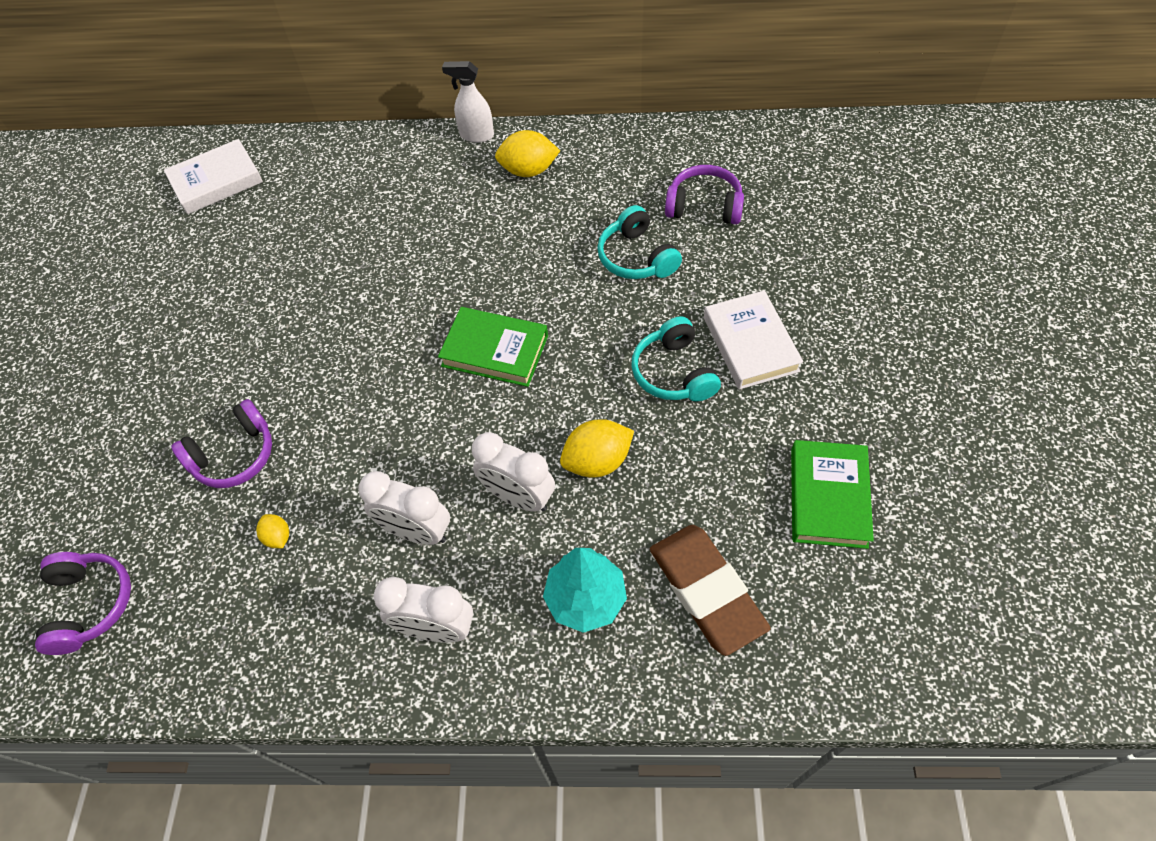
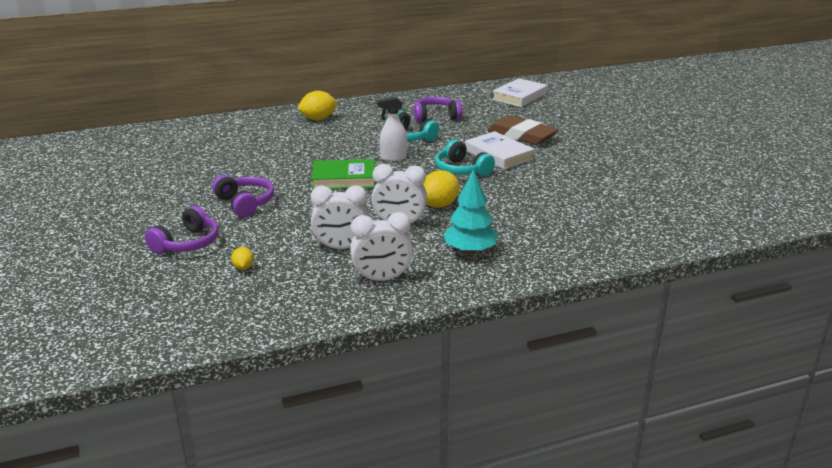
camera: 25 degrees left, 30 degrees down
(90, 604) = (113, 320): purple headphones -> purple headphones (245, 203)
(216, 181) = (98, 148): white book -> white book (519, 96)
(278, 537) = (243, 267): yellow lemon -> yellow lemon turned 45 degrees clockwise
(476, 135) = (274, 112): white spray bottle -> white spray bottle (393, 158)
(706, 591) = (539, 235): brown eraser -> brown eraser (521, 135)
(828, 497) = (582, 194): green book -> none

